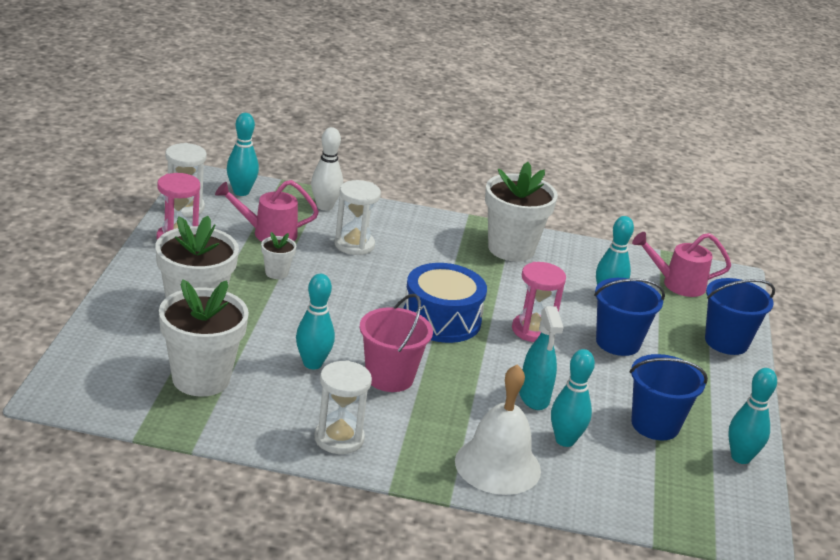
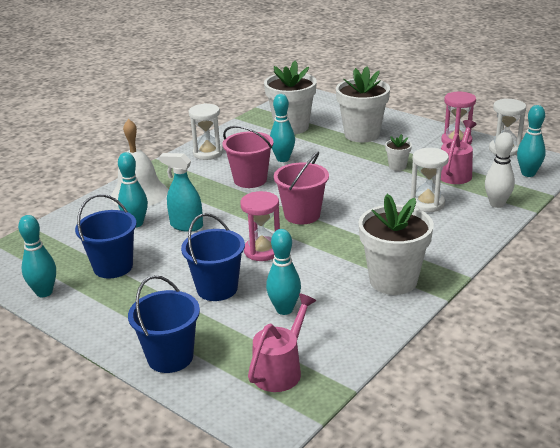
camera: 125 degrees right, 0 degrees up
(441, 319) = (302, 215): blue drum -> pink bucket

